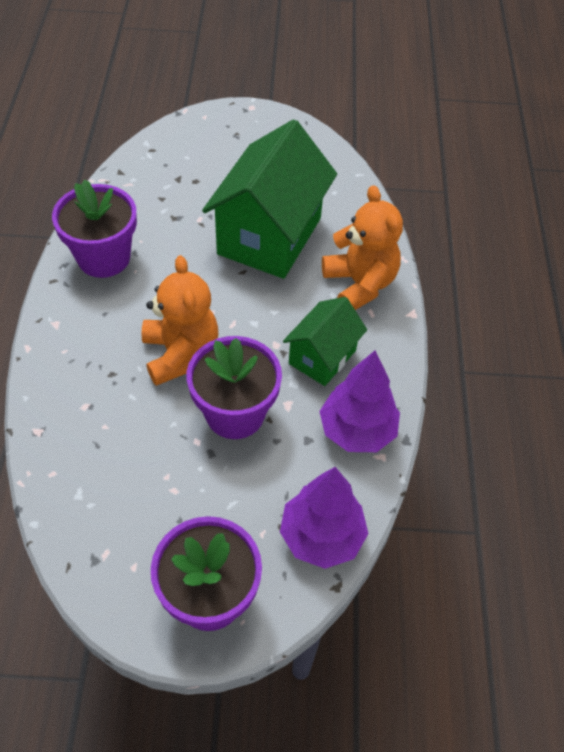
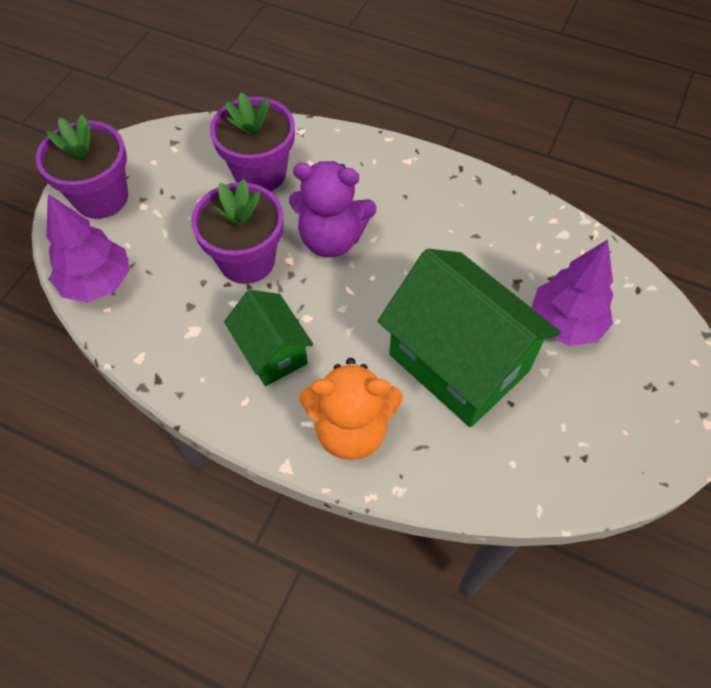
camera: 115 degrees right, 5 degrees up
(104, 258) = (476, 210): purple flower pot -> purple flower pot (260, 173)
(180, 354) = (331, 239): orange teddy bear -> purple teddy bear
(357, 431) = (175, 349): purple tree -> purple tree (565, 323)

